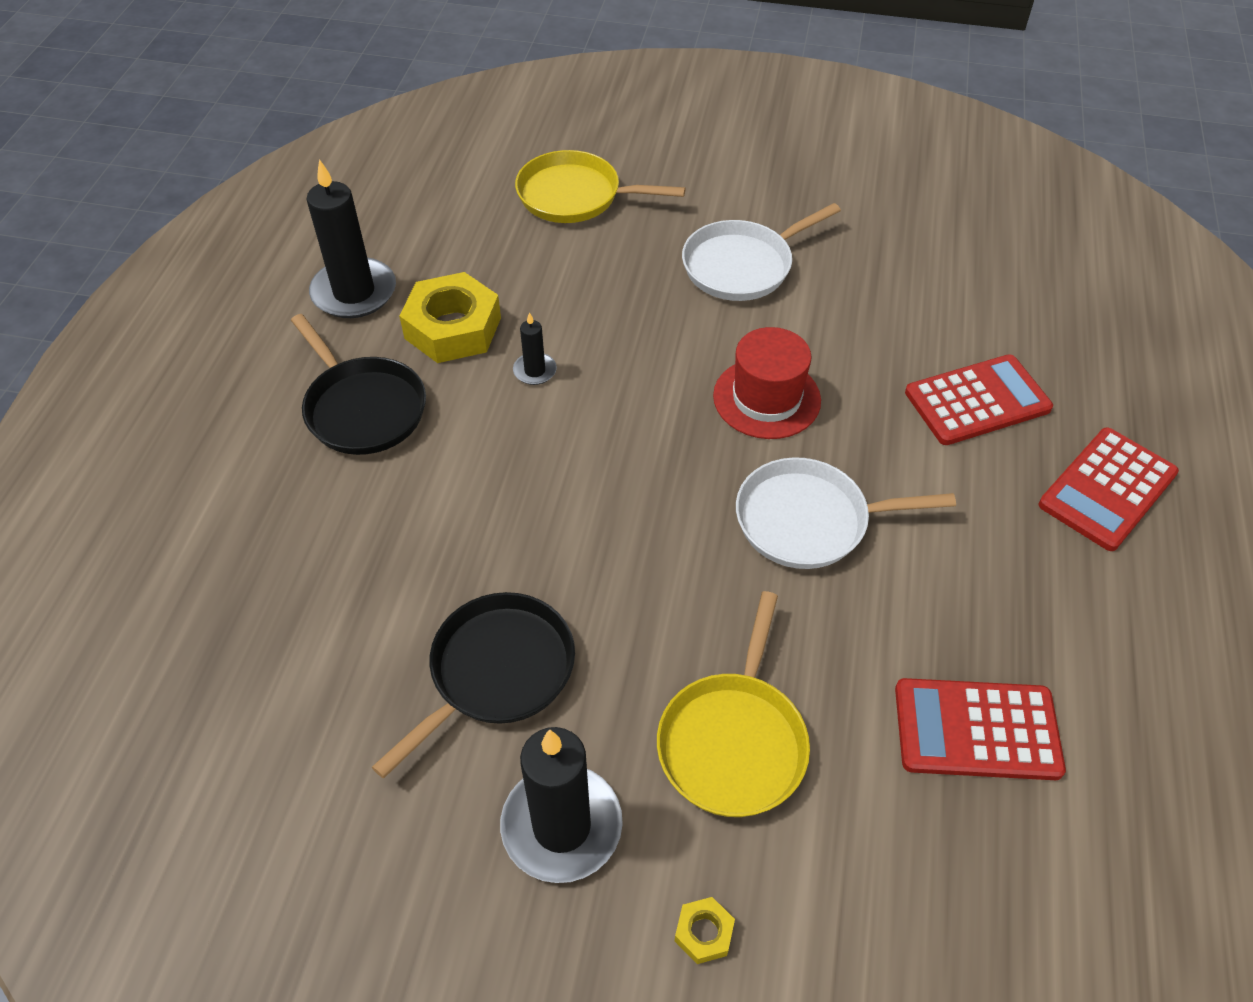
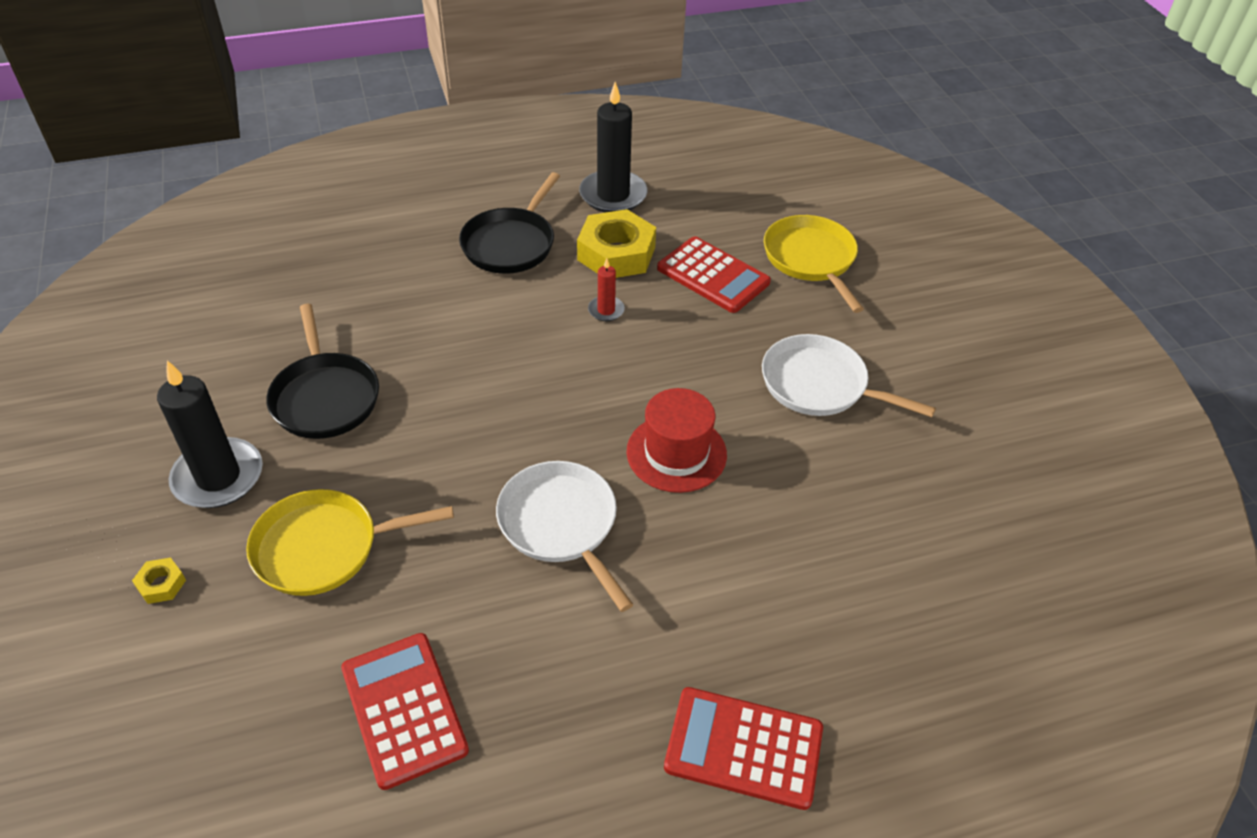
camera: 60 degrees right, 5 degrees down
(496, 672) = (325, 397): black pan -> black pan turned 60 degrees clockwise
(535, 371) = (606, 310): black candle -> red candle
(977, 401) = (784, 605): red calculator -> red calculator (713, 276)

